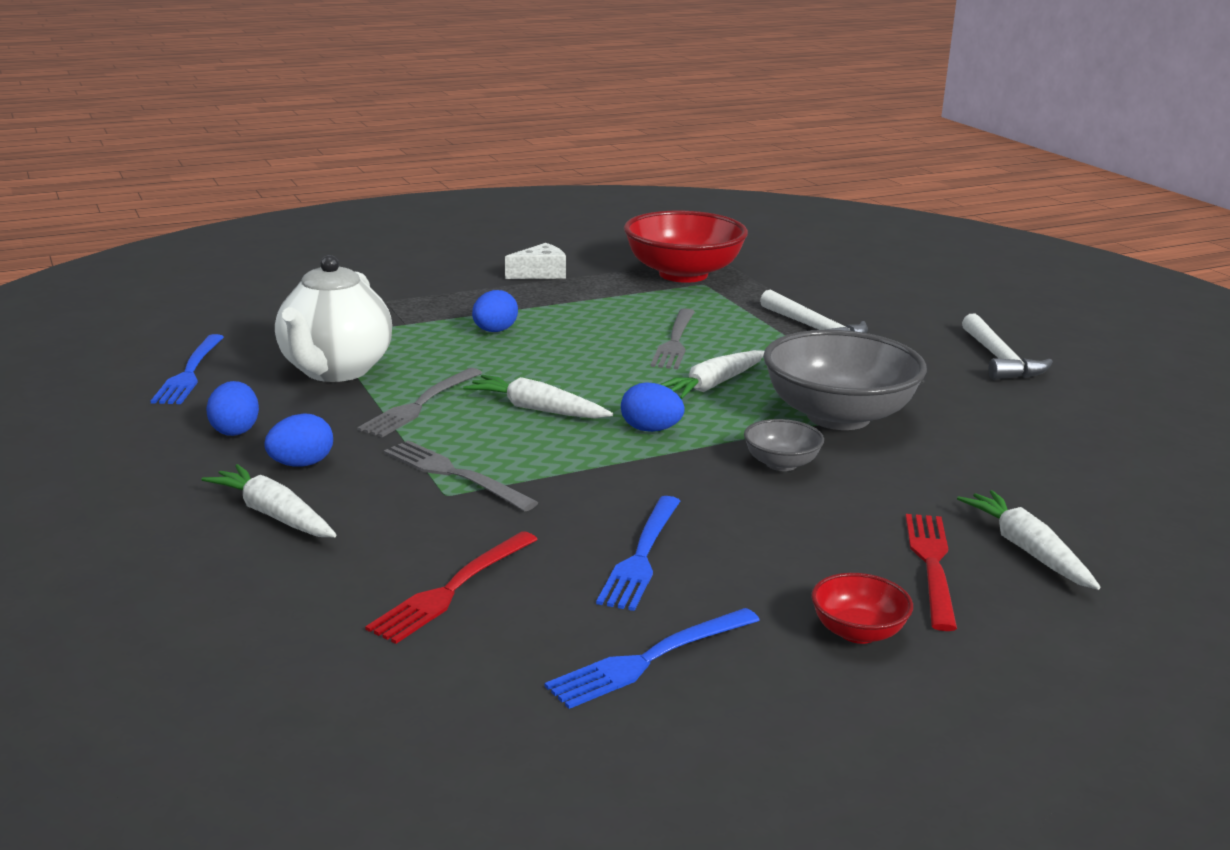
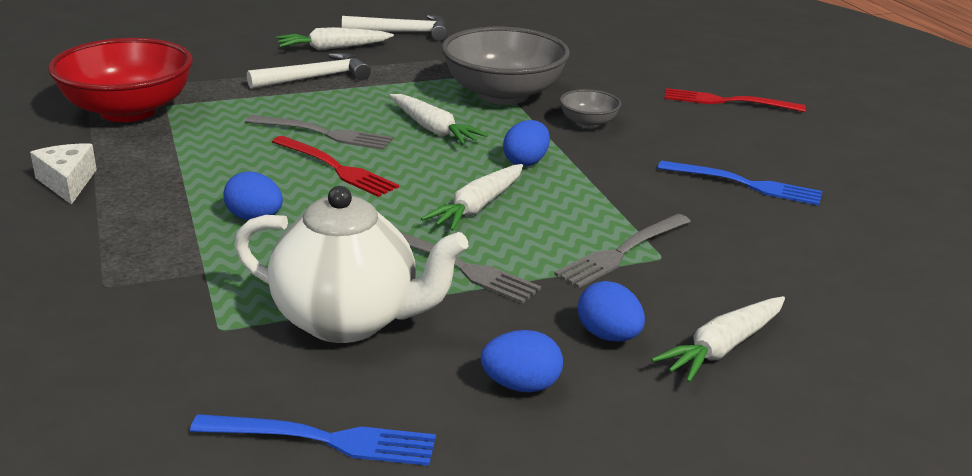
camera: 85 degrees left, 5 degrees up
(452, 589) = (822, 258): red fork -> red fork (336, 168)
(649, 659) = (879, 194): blue fork -> none
(858, 632) = (816, 132): red bowl -> none
(1027, 550) = (700, 76): white carrot -> white carrot (333, 48)

